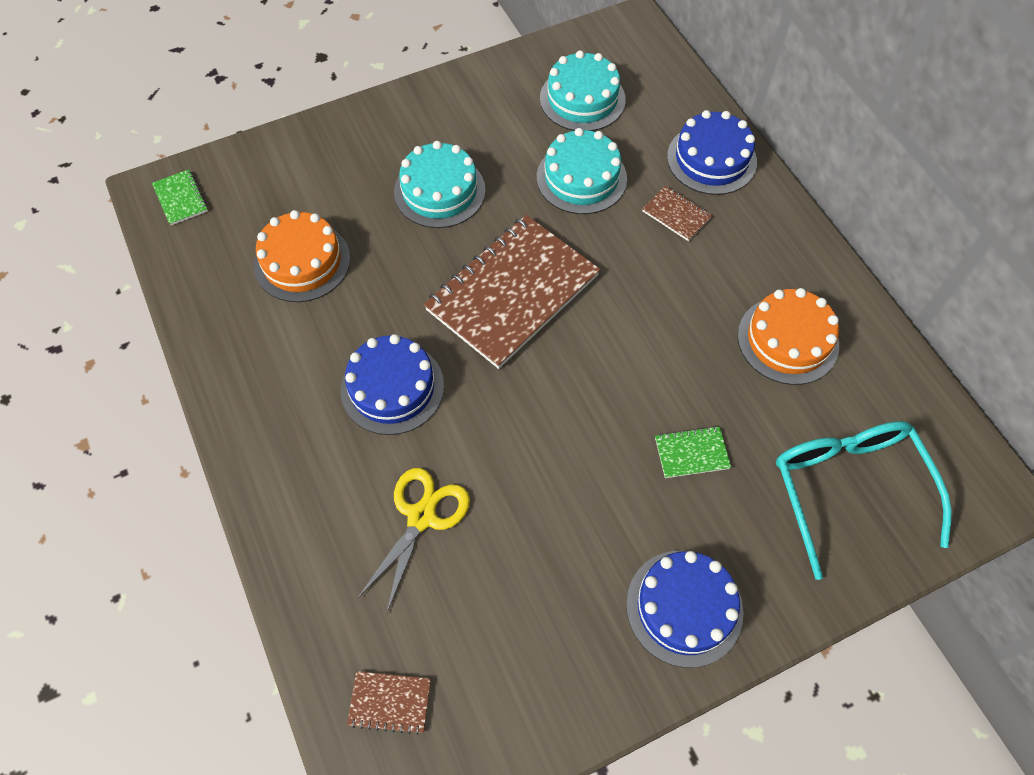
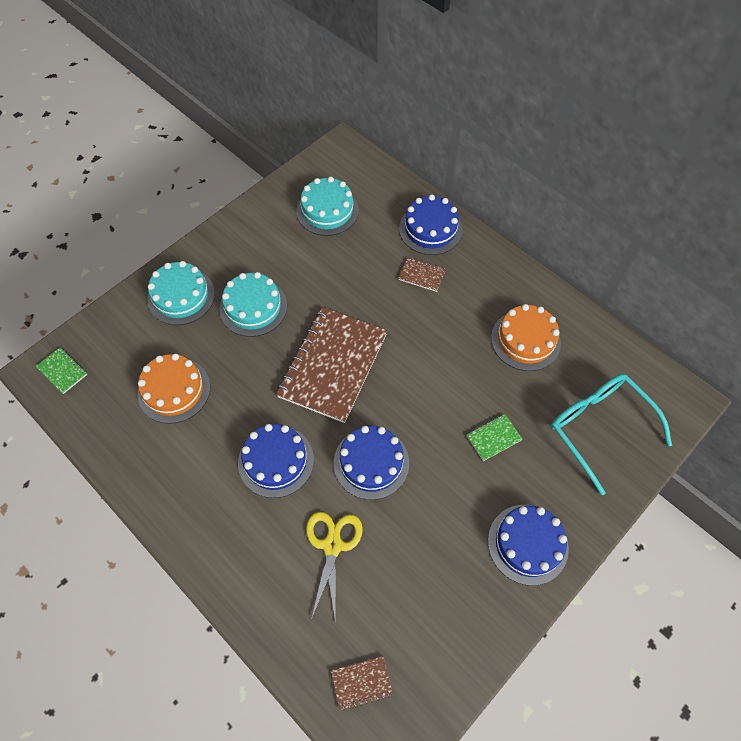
camera: 20 degrees left, 0 degrees up
(513, 430) = (371, 463): none -> blue cake
(581, 178) = (348, 268): turquoise cake -> turquoise cake (181, 296)

